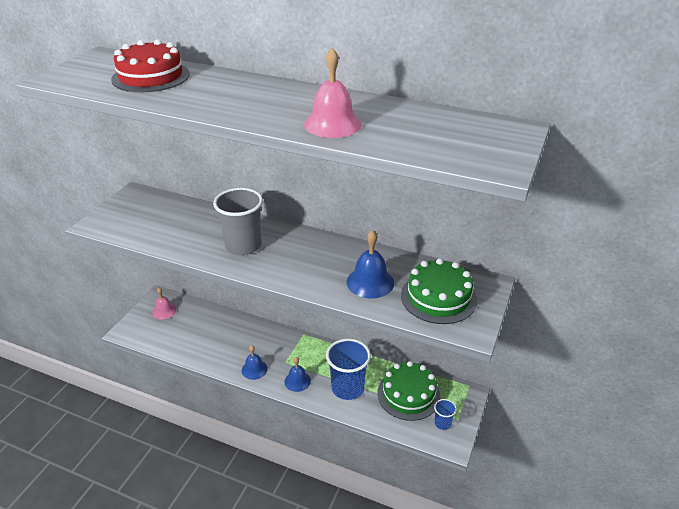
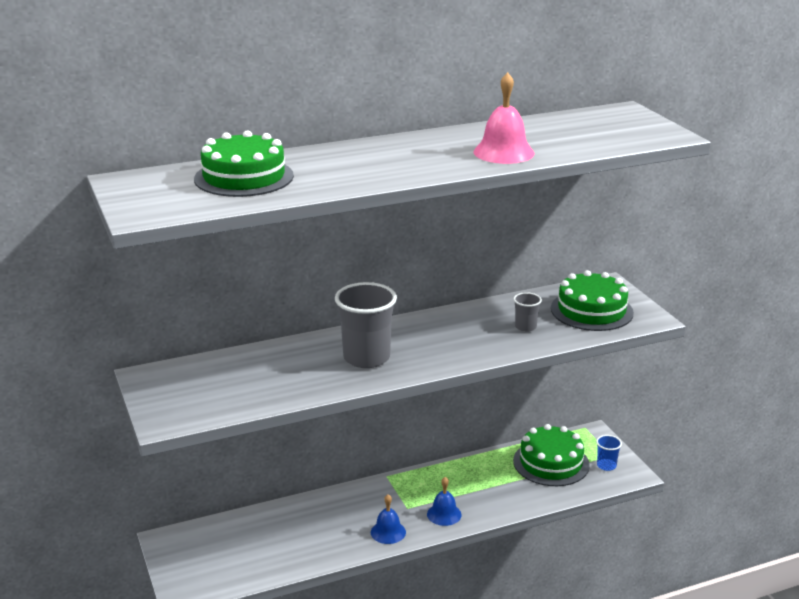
camera: 45 degrees left, 10 degrees down
(151, 76) = (244, 177): red cake -> green cake
(164, 311) = (197, 548): pink bell -> none
(347, 388) = (496, 490): blue cup -> none
(370, 282) = (525, 327): blue bell -> grey cup

